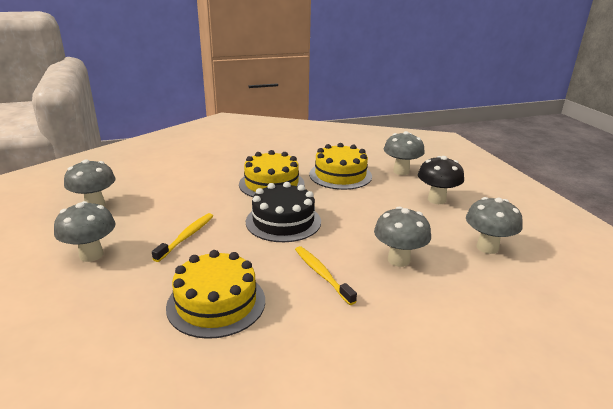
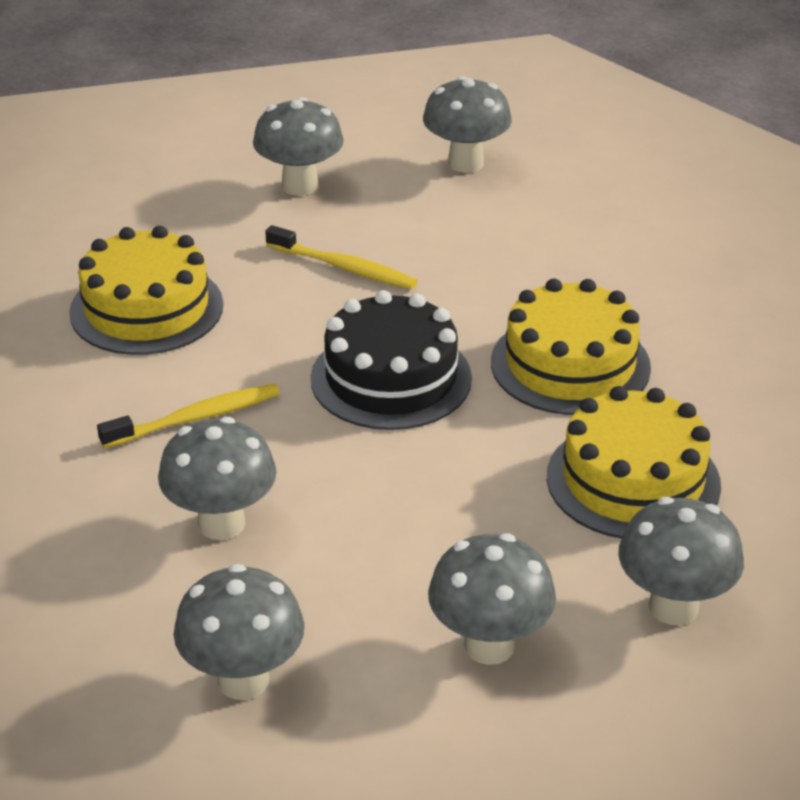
camera: 95 degrees right, 10 degrees up
(436, 200) = (489, 645): black mushroom -> grey mushroom

